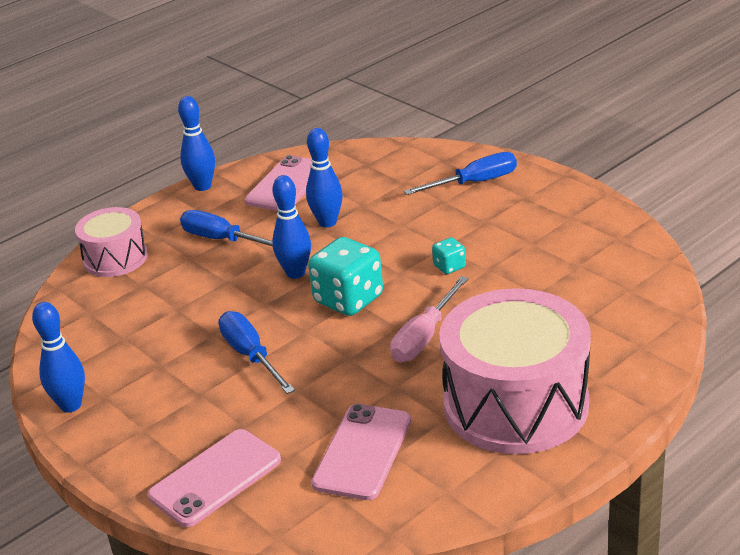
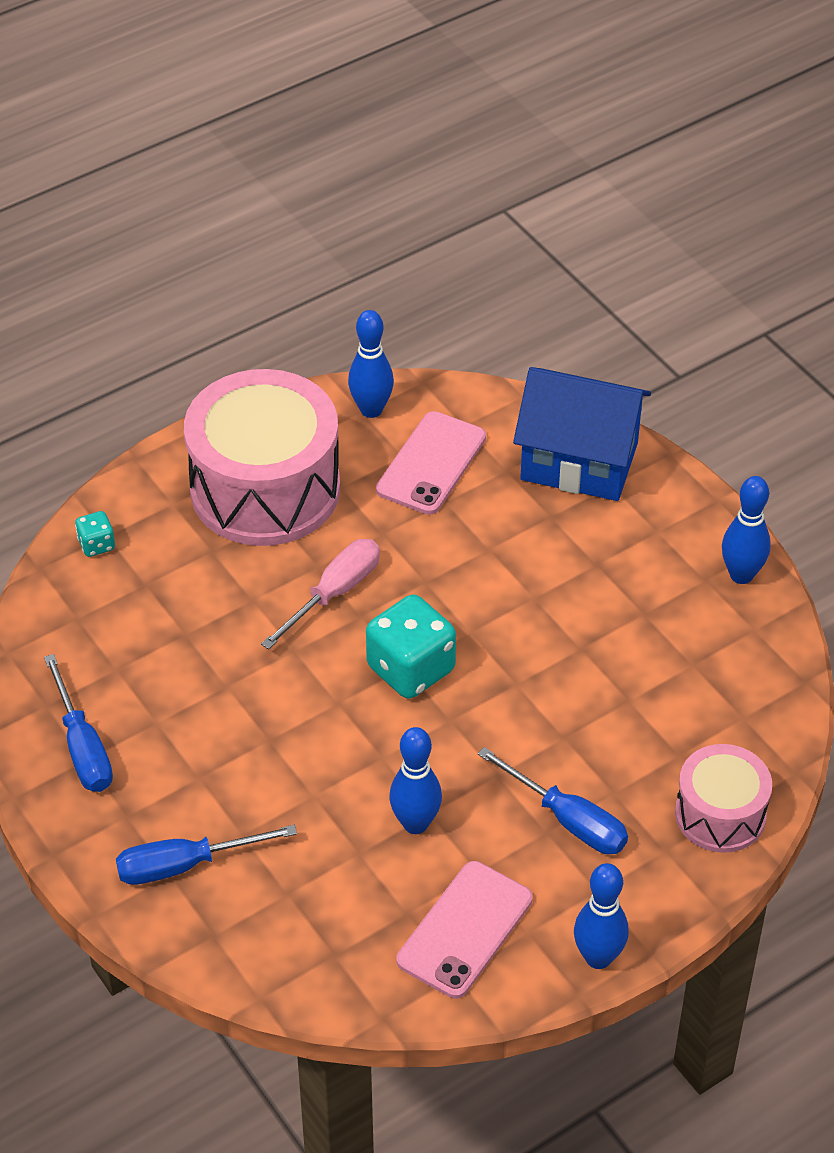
camera: 175 degrees left, 15 degrees up
(215, 478) = (579, 461): pink phone -> blue house
(251, 356) = (537, 605): blue screwdriver -> blue screwdriver (83, 747)
(295, 273) = (471, 730): blue bowling pin -> blue bowling pin (371, 410)
(449, 267) = (273, 699): turquoise dice -> turquoise dice (96, 545)

